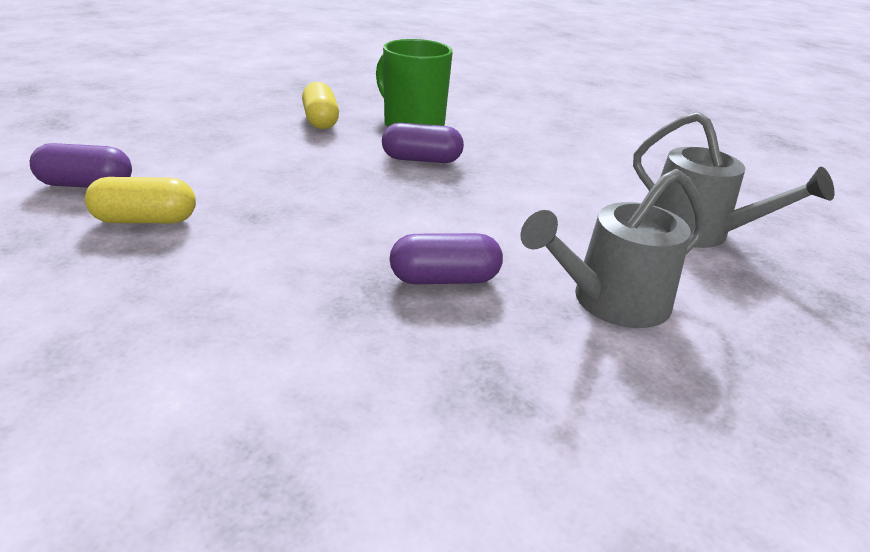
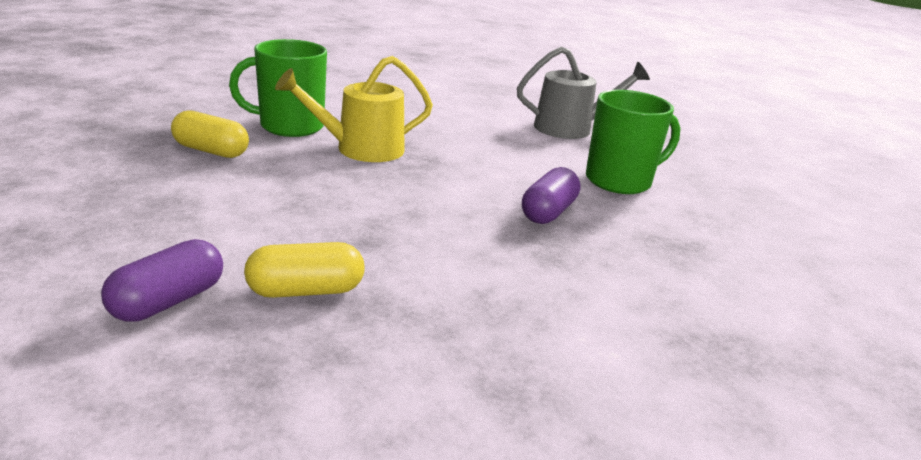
camera: 55 degrees left, 5 degrees down
(145, 220) = (306, 291): yellow capsule -> yellow capsule turned 45 degrees clockwise
(421, 160) = (361, 149): purple capsule -> yellow watering can
(611, 302) = (619, 181): grey watering can -> green mug

